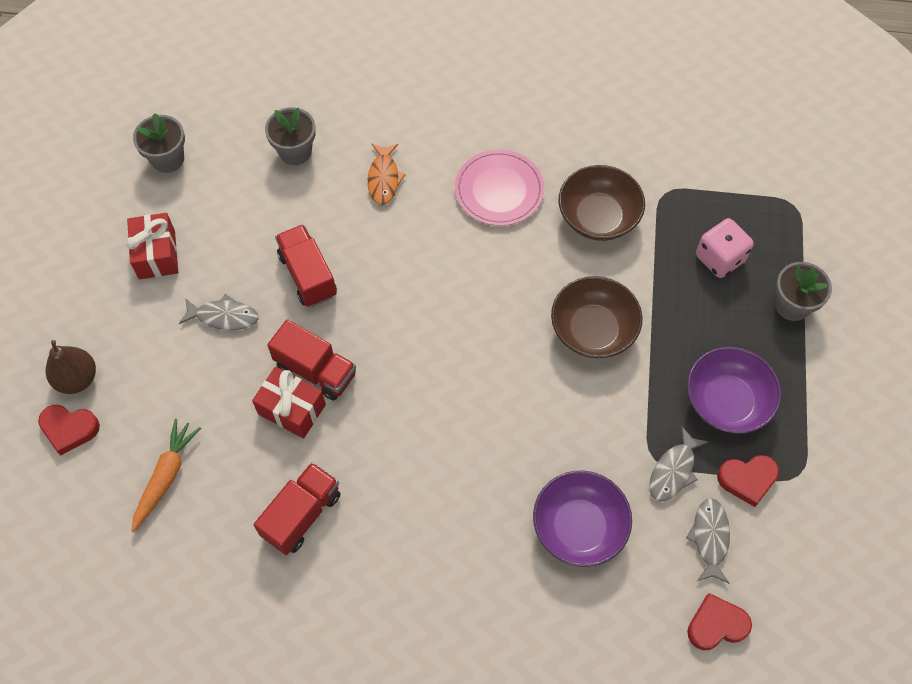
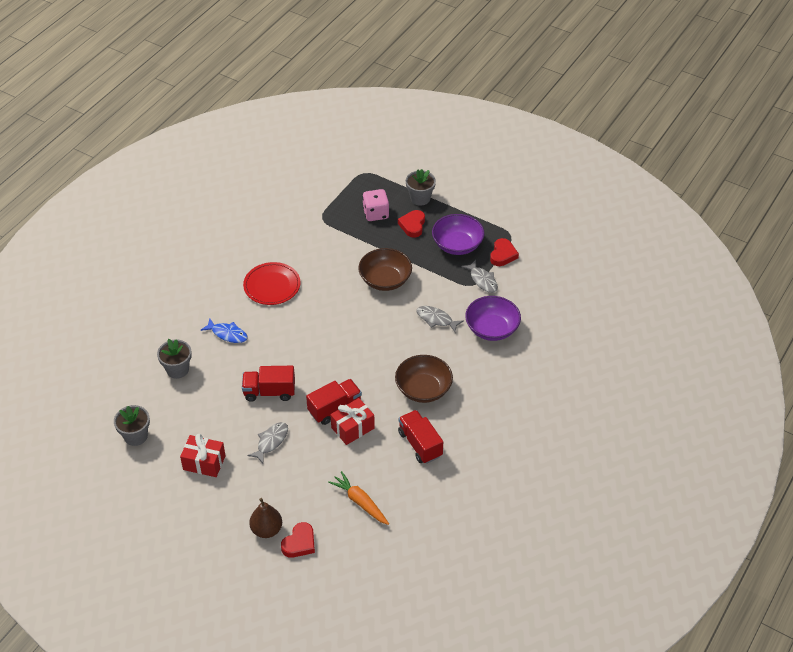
camera: 65 degrees left, 15 degrees down
(384, 178) = (227, 334): orange fish -> blue fish
(499, 190) = (272, 285): pink plate -> red plate
(598, 217) = (318, 251): brown bowl -> brown bowl (423, 389)
(709, 538) = (525, 281): grey fish -> grey fish (436, 319)
(716, 625) = (569, 297): red heart -> red heart (412, 225)

